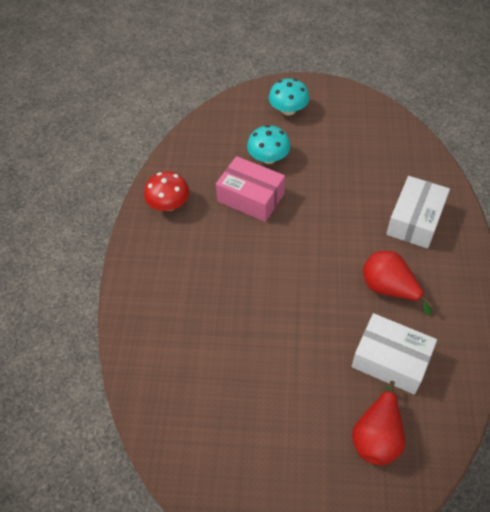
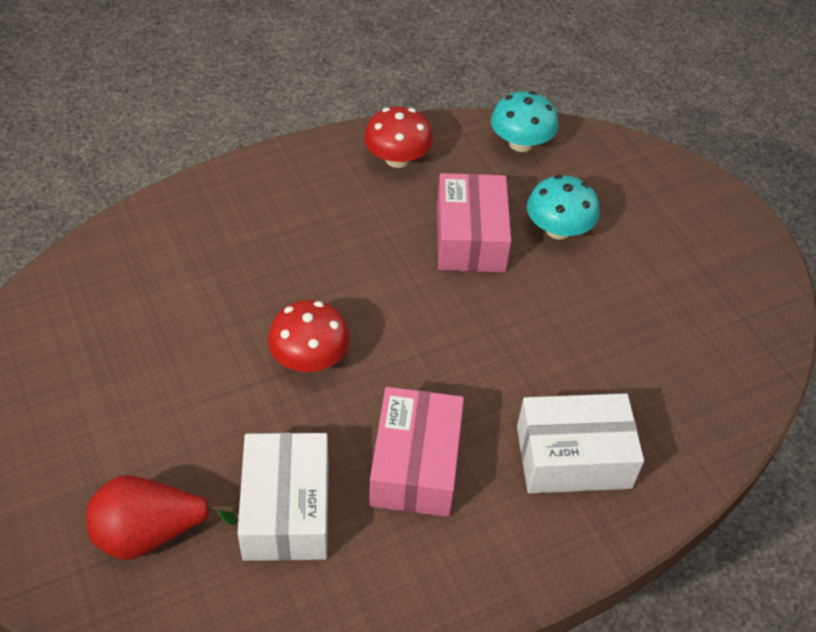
camera: 55 degrees right, 5 degrees down
(288, 110) = (671, 217): turquoise mushroom -> turquoise mushroom (521, 143)
(293, 308) = (310, 358): none -> red mushroom
(389, 288) = (415, 465): red pear -> pink box

